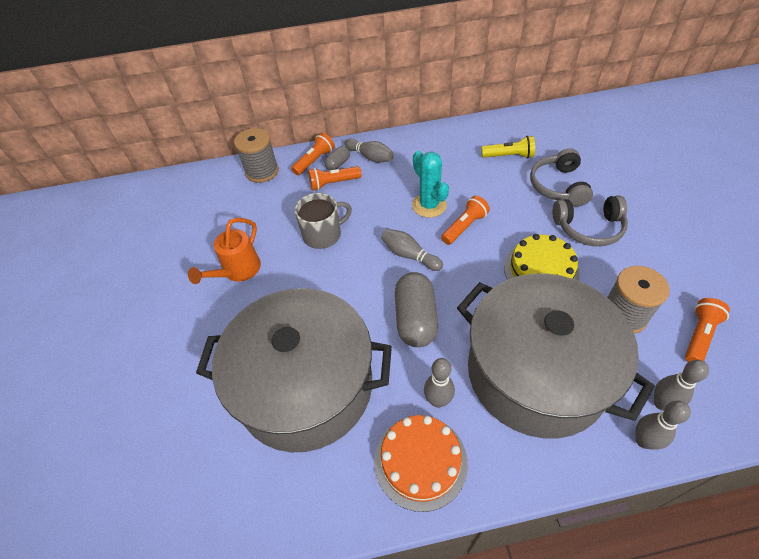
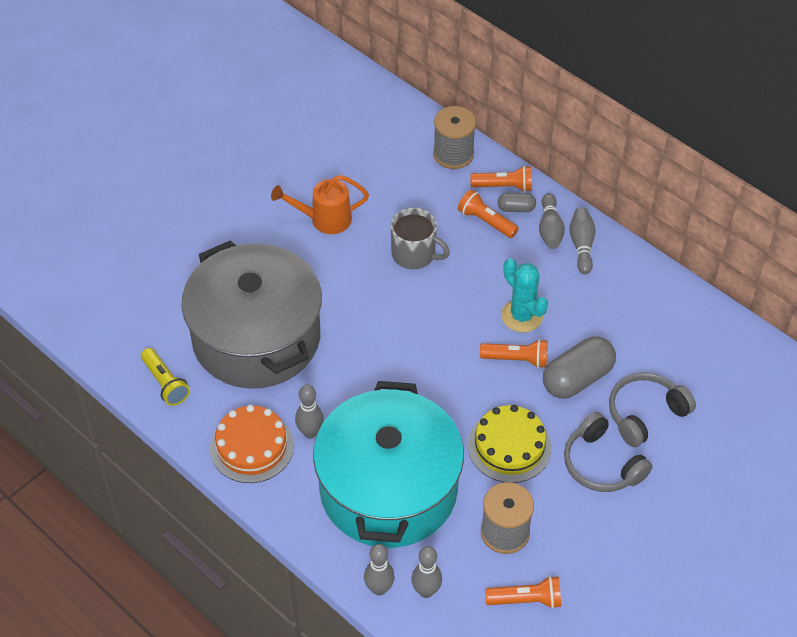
camera: 50 degrees right, 0 degrees up
(409, 255) = (444, 334): grey bowling pin -> grey bowling pin (581, 245)
(415, 319) = (376, 377): grey capsule -> grey capsule (577, 379)
(429, 205) = (522, 316): turquoise cactus -> turquoise cactus turned 60 degrees counterclockwise
(509, 156) = (657, 349): yellow flashlight -> yellow flashlight (165, 383)
(536, 373) = (388, 489): grey pot -> turquoise pot

